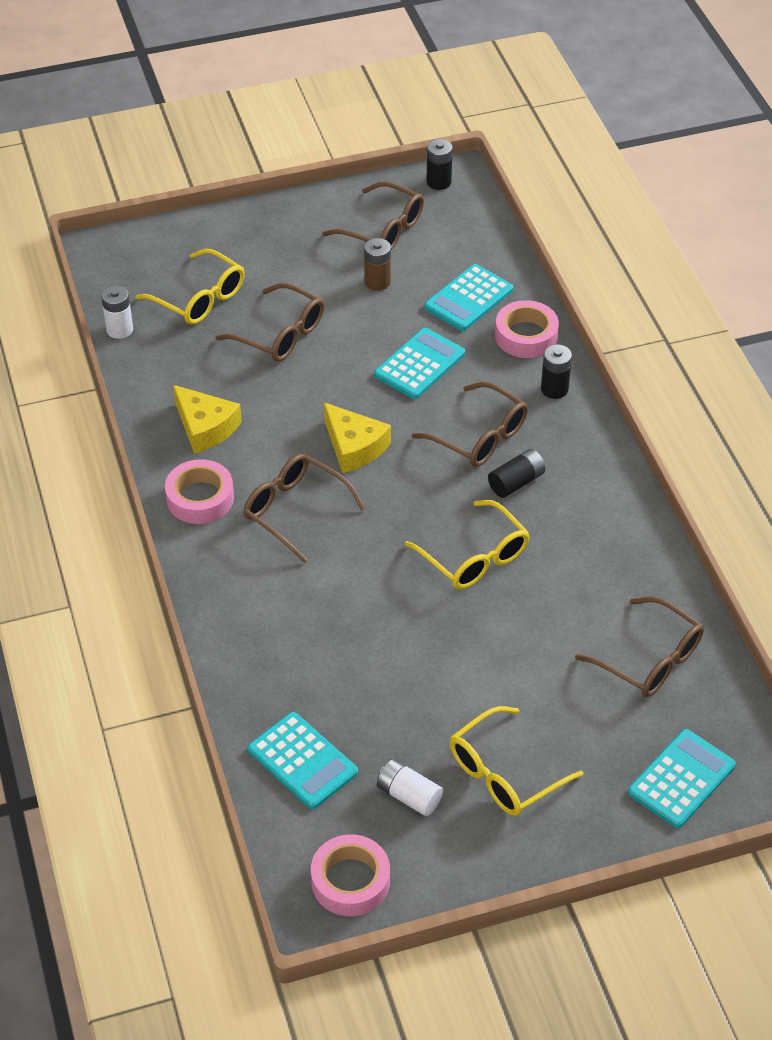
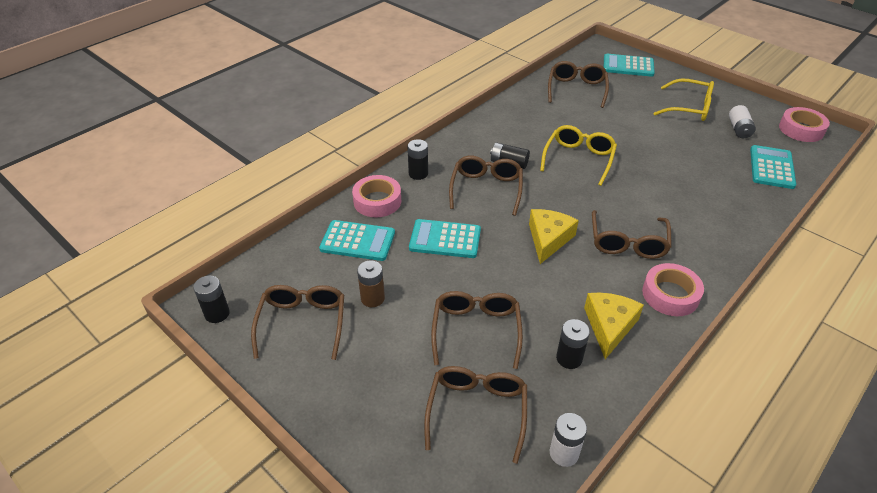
camera: 120 degrees left, 5 degrees down
(197, 379) = (569, 358): none -> black battery
(199, 298) = (477, 411): yellow glasses -> brown glasses

